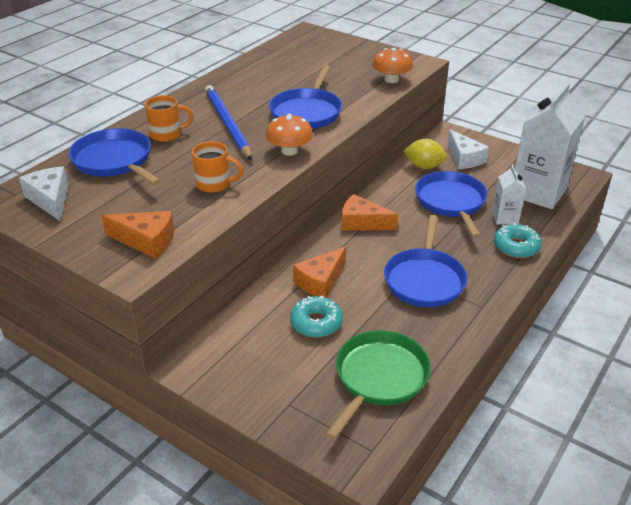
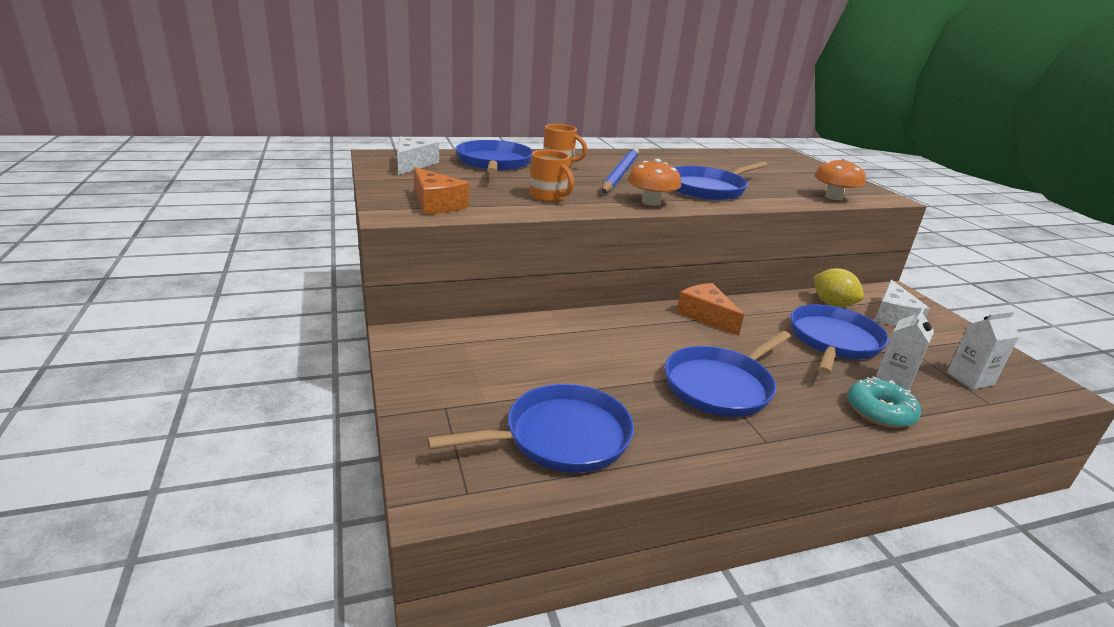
camera: 35 degrees right, 10 degrees down
(316, 323) = (558, 363): turquoise donut -> none
(320, 281) = (605, 337): orange cheese -> none
(379, 377) = (561, 437): green pan -> blue pan
(538, 192) = (970, 379): white carton -> white carton, size x0.48

